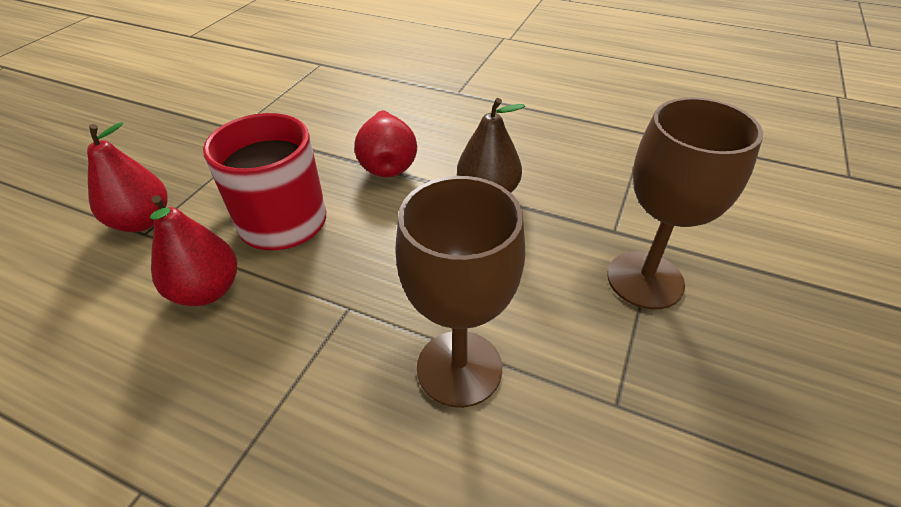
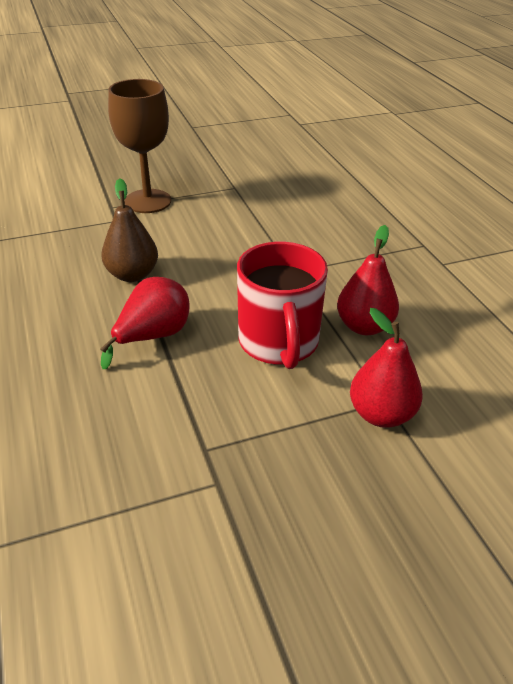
camera: 135 degrees left, 5 degrees down
(459, 368) = (274, 224): brown goblet -> none

